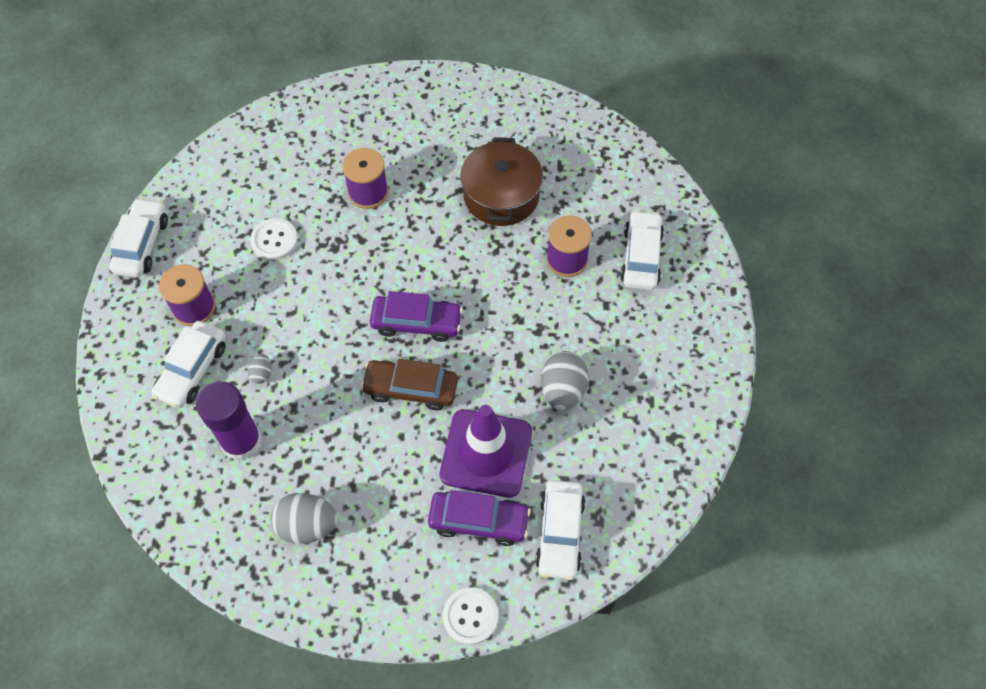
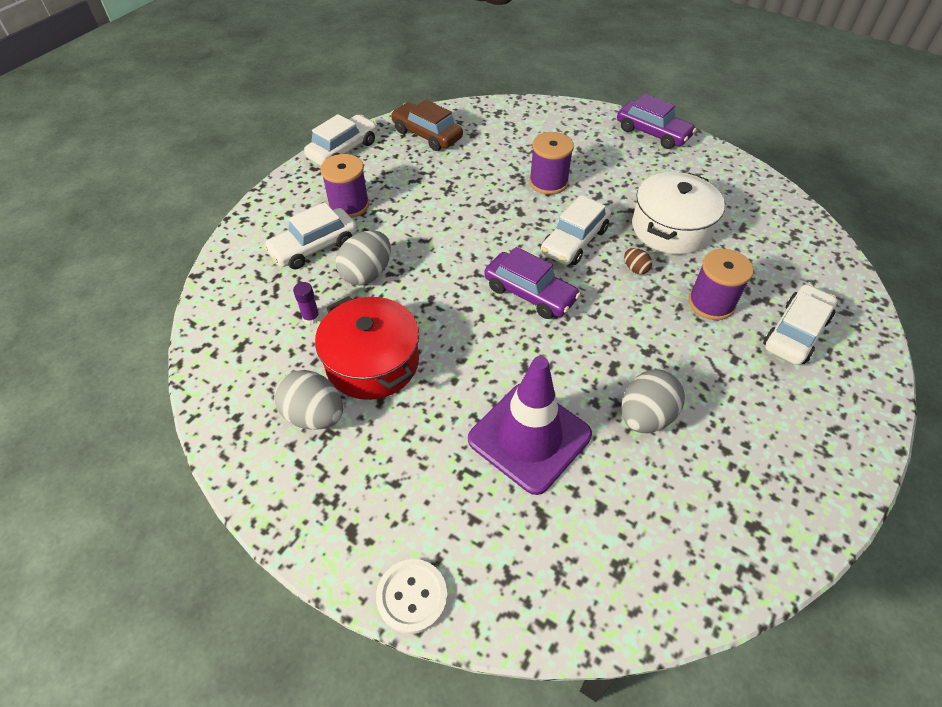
camera: 30 degrees right, 10 degrees down
(242, 441) = (311, 317): purple glue stick -> purple glue stick, size x0.42
(262, 374) = (367, 274): grey egg -> grey egg, size x2.02
(274, 240) = (446, 185): white button -> none
(324, 455) = (372, 362): none -> red pot
(411, 389) = (490, 344): brown car -> brown car (427, 135)
(478, 521) = (482, 500): purple car -> purple car (652, 133)
(491, 254) = (635, 269): none -> brown egg
(501, 195) = (671, 228): brown pot -> white pot
(559, 533) = (564, 561): white car -> white car (574, 241)

